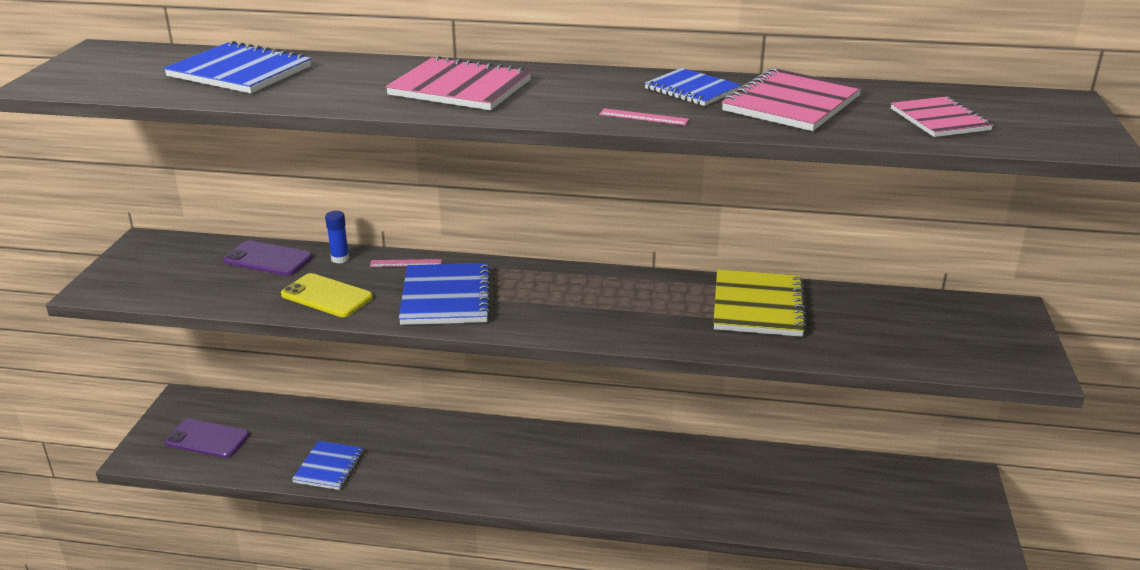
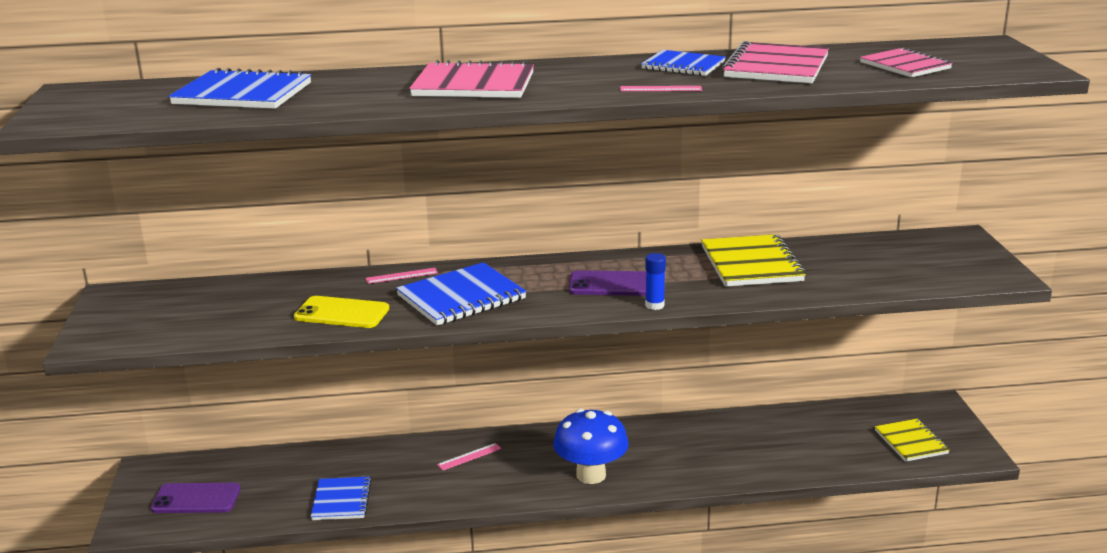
camera: 15 degrees left, 5 degrees down
(268, 259) = (257, 291): purple phone -> purple phone (611, 284)
(340, 259) = (332, 281): blue glue stick -> blue glue stick (654, 305)
(446, 297) = (461, 297): blue notebook -> blue notebook turned 75 degrees clockwise
(465, 444) = (469, 457): none -> pink ruler
(570, 488) = (591, 475): none -> blue mushroom
(918, 517) = (911, 442): none -> yellow notebook

